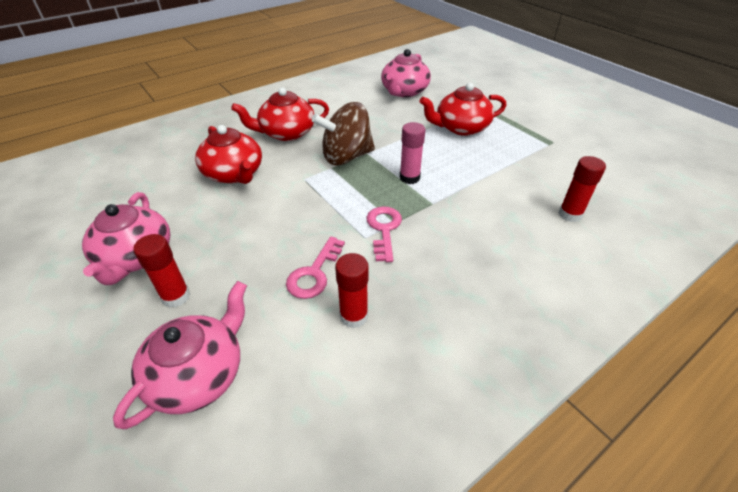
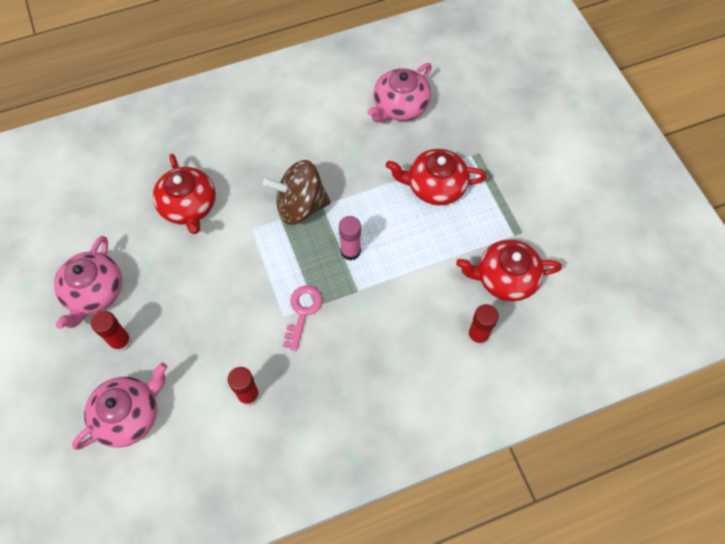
camera: 15 degrees right, 20 degrees up
(286, 133) = (251, 154): red teapot -> red teapot (505, 278)
(314, 273) = (230, 345): pink key -> none

